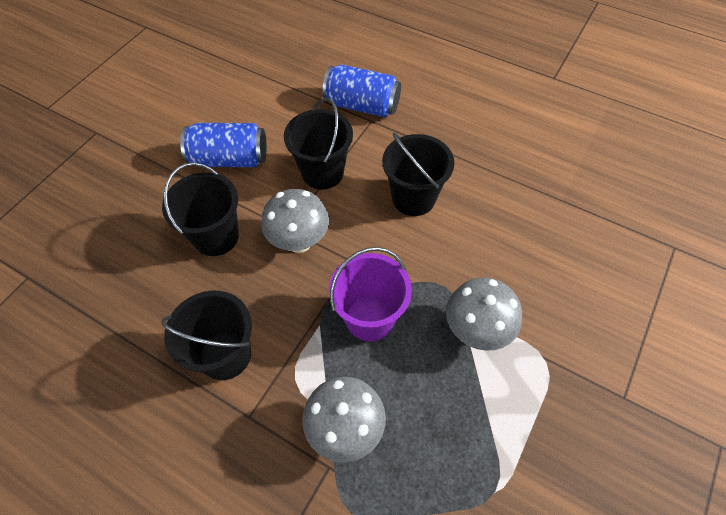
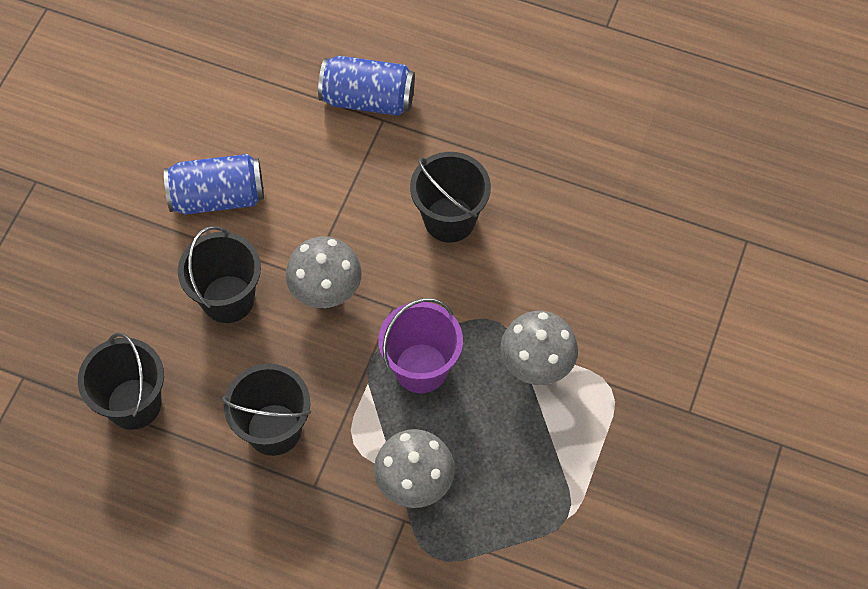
camera: 10 degrees left, 5 degrees up
(322, 172) = (336, 200): black bucket -> black bucket (134, 404)

